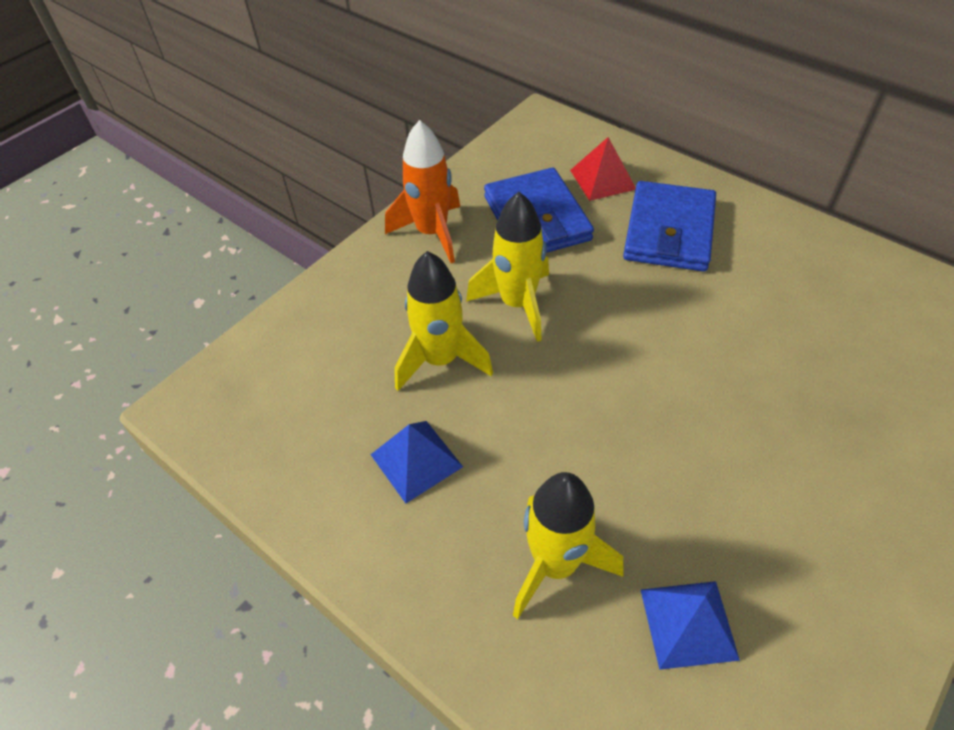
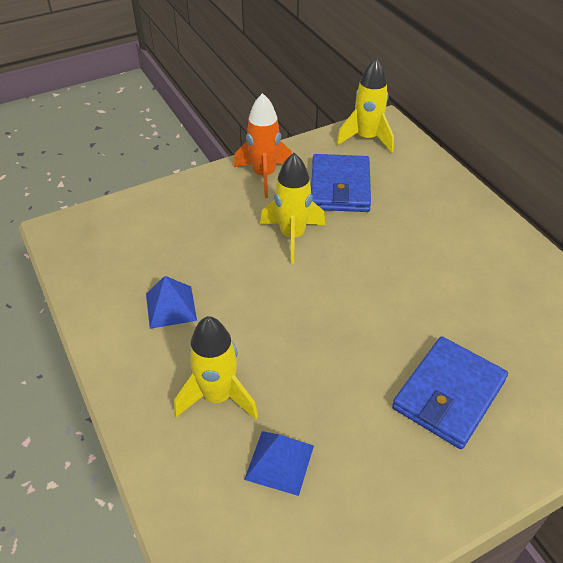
camera: 20 degrees right, 5 degrees down
(441, 360) = (222, 254): yellow rocket -> yellow rocket (366, 139)
(602, 179) = (402, 175): red pyramid -> none
(669, 231) = (428, 223): blue wallet -> blue wallet (449, 394)

